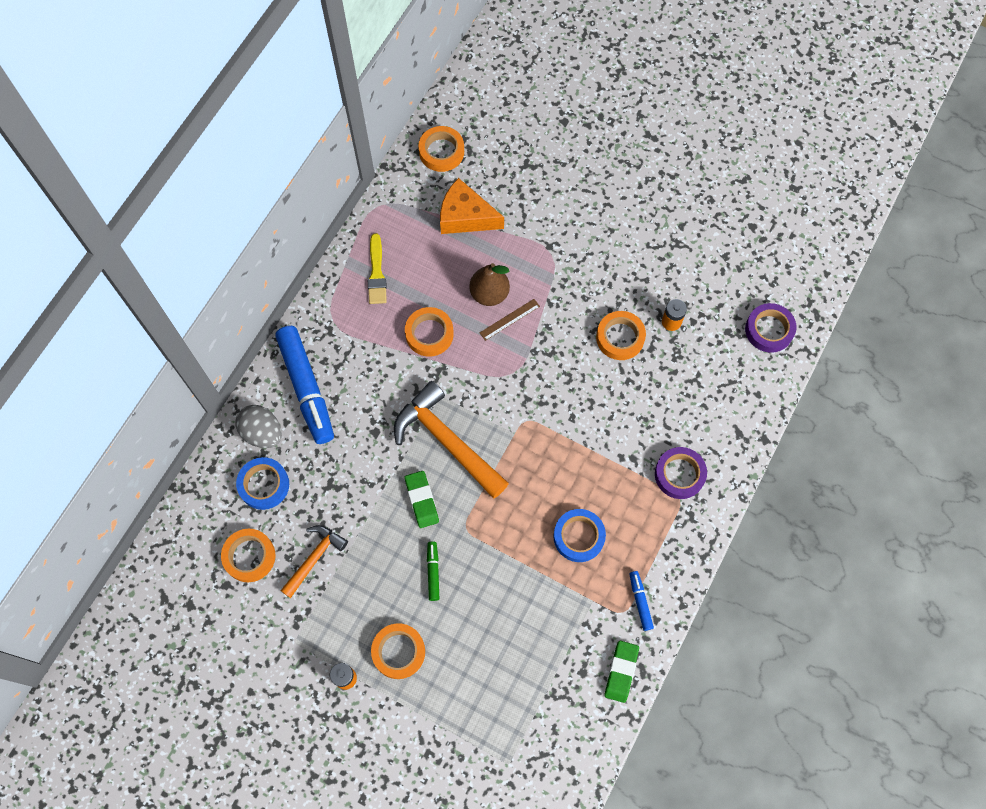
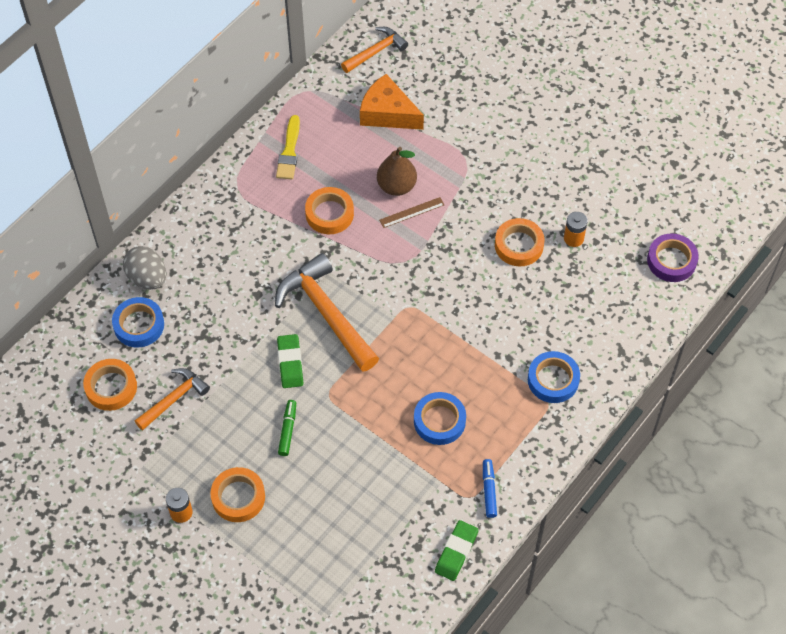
camera: 10 degrees right, 10 degrees down
(306, 388) = (199, 245): blue marker -> none
(441, 152) = (376, 51): orange tape -> orange hammer
(679, 474) = (553, 380): purple tape -> blue tape

